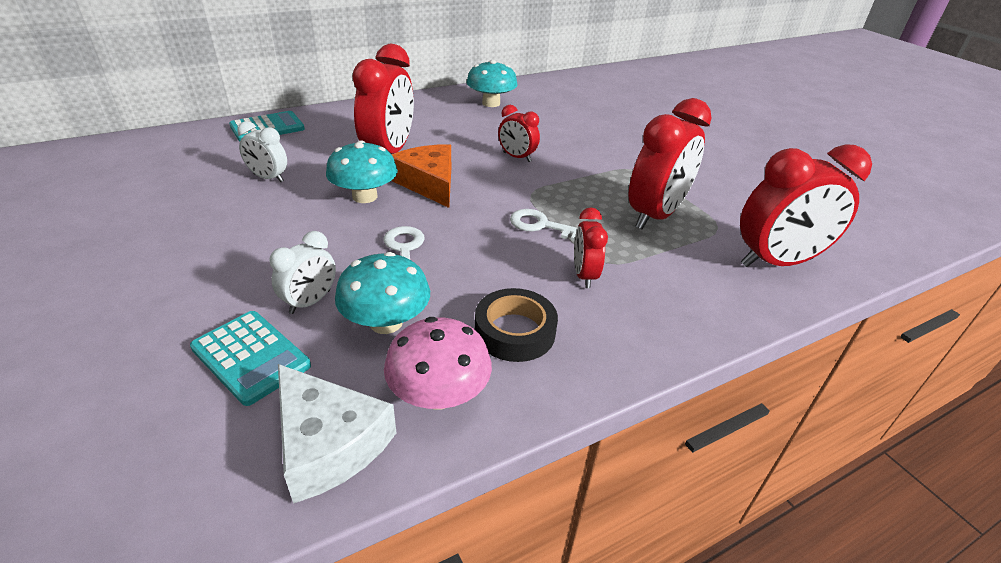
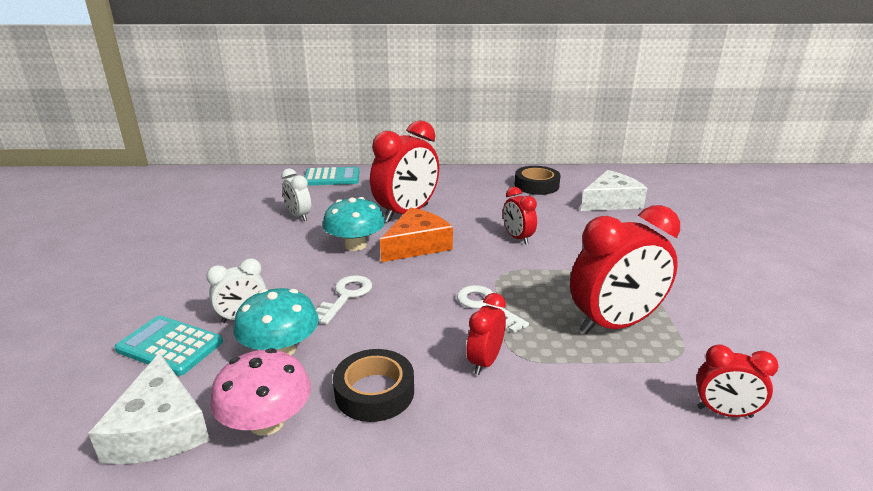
camera: 30 degrees right, 10 degrees down
(251, 357) = (170, 346): turquoise calculator -> turquoise calculator turned 135 degrees clockwise
(429, 183) = (417, 245): orange cheese -> orange cheese turned 45 degrees clockwise
(491, 103) = (536, 185): turquoise mushroom -> black tape
(567, 109) = (611, 202): none -> white cheese
(776, 262) = (724, 412): red clock -> red clock, size x0.52

